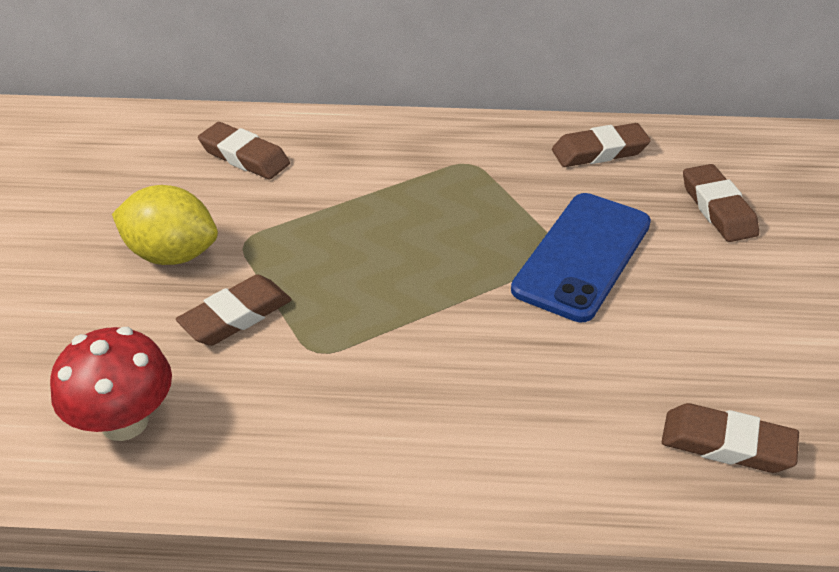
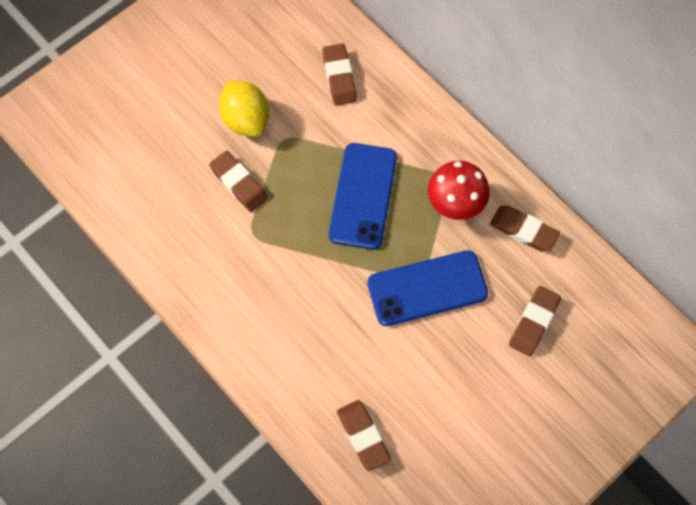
camera: 45 degrees right, 25 degrees up
(124, 421) = (148, 202): red mushroom -> red mushroom (455, 204)
(236, 316) = (239, 183): brown eraser -> brown eraser turned 45 degrees clockwise
(403, 229) = (363, 196): none -> blue phone

